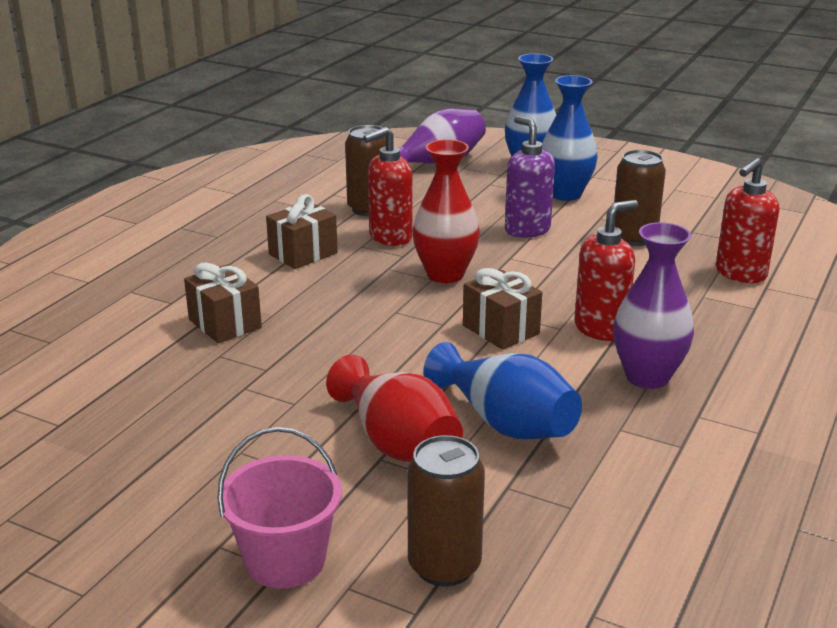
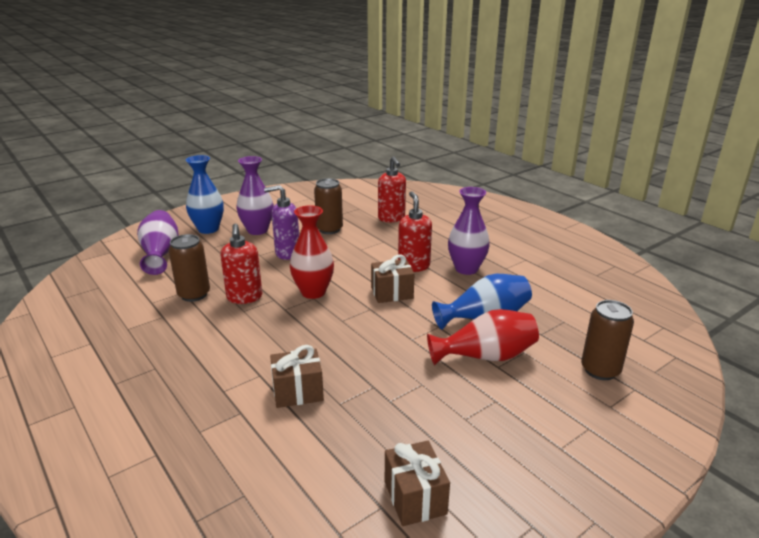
camera: 65 degrees left, 0 degrees up
(285, 560) = (582, 423): pink bucket -> none
(303, 254) = (229, 335): brown gift -> brown gift (415, 497)
(565, 194) = (257, 230): blue vase -> purple vase

